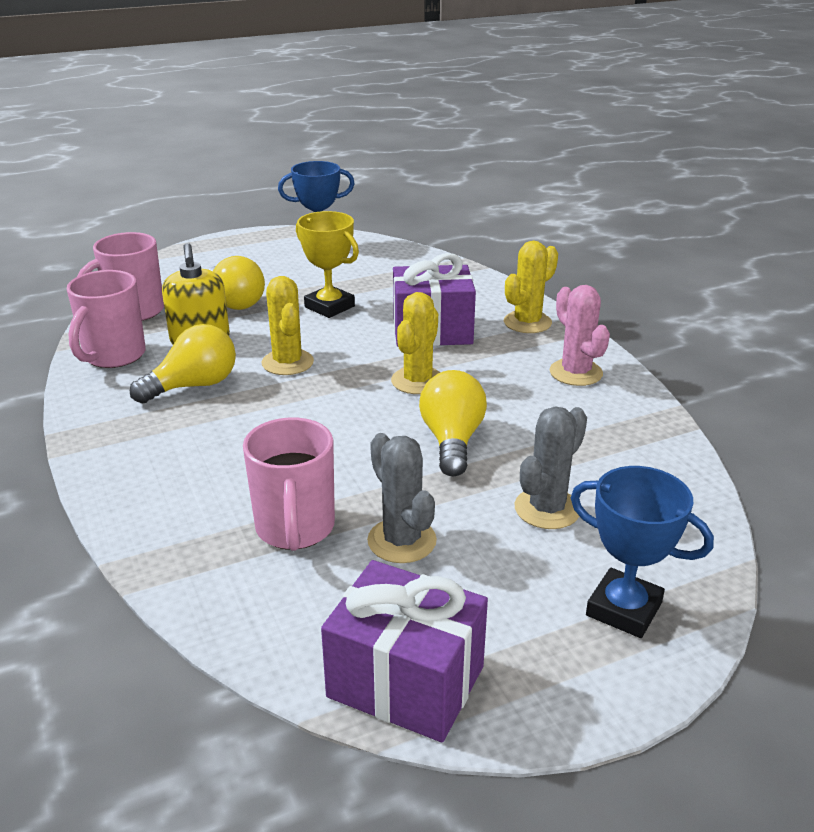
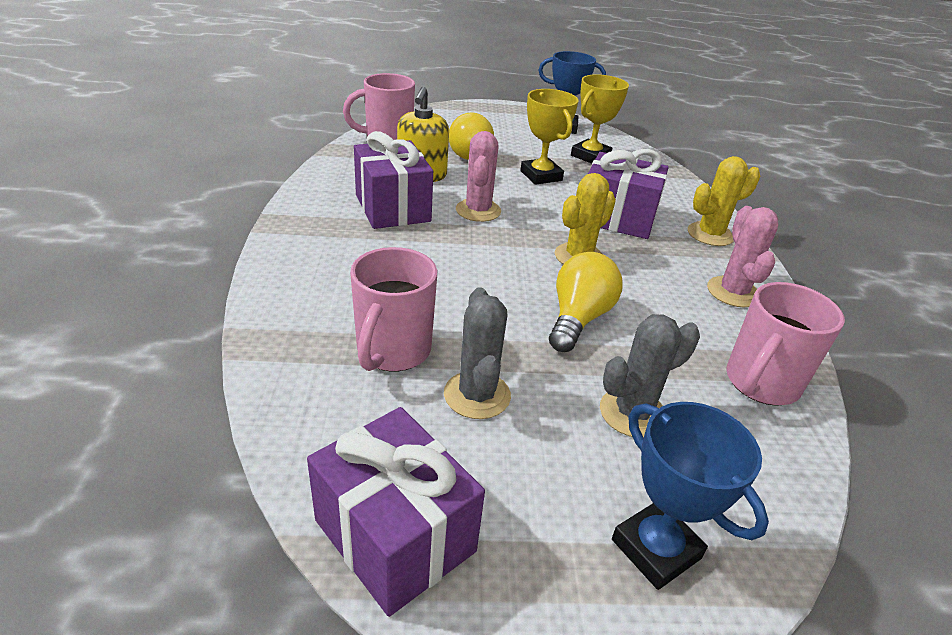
camera: 20 degrees right, 5 degrees up
(113, 356) = (349, 169): pink mug -> pink mug (760, 383)
(193, 386) = (392, 208): yellow light bulb -> purple gift
(287, 362) = (478, 210): yellow cactus -> pink cactus
(367, 271) = (590, 156): none -> yellow trophy

